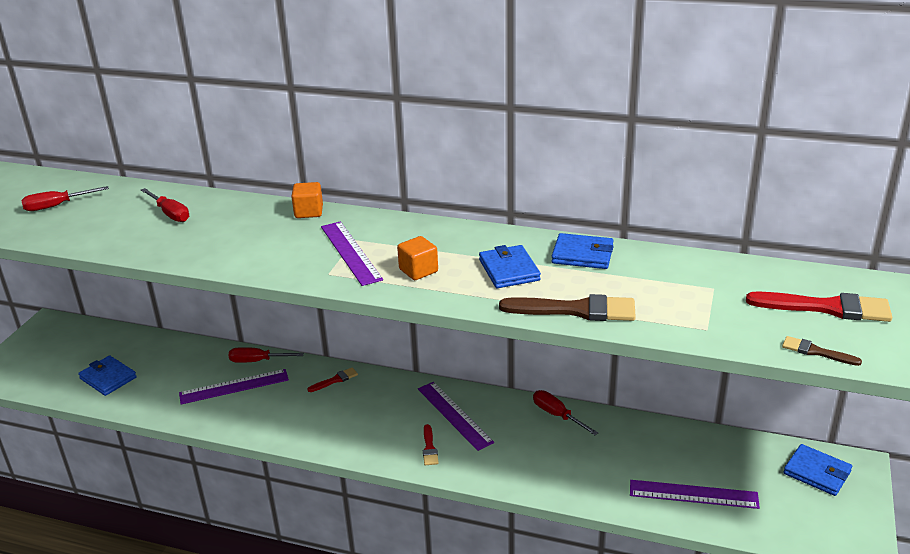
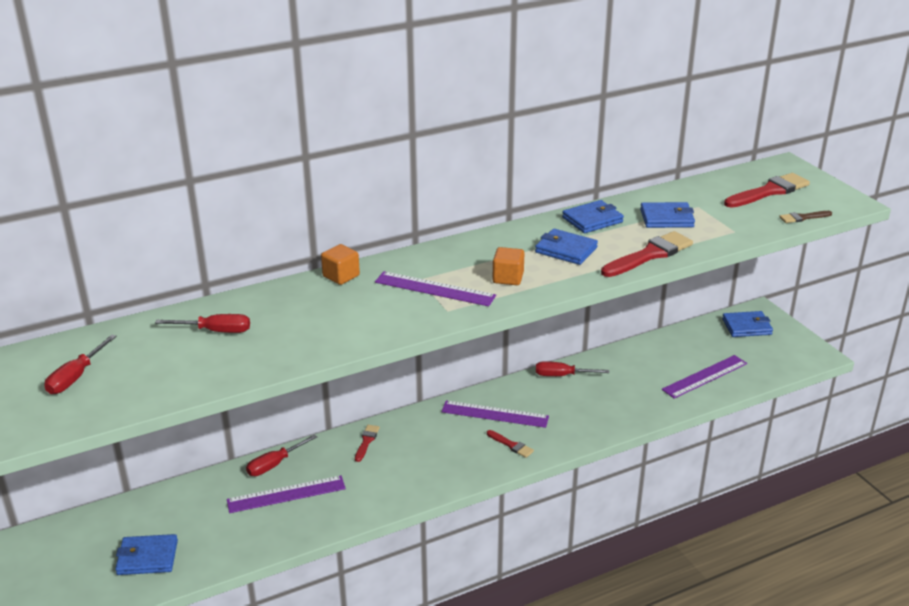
camera: 45 degrees left, 0 degrees up
(234, 386) = (286, 494): purple ruler -> purple ruler turned 45 degrees clockwise
(576, 310) = (649, 255): brown brush -> red brush
(657, 285) = (666, 218): none -> blue wallet

